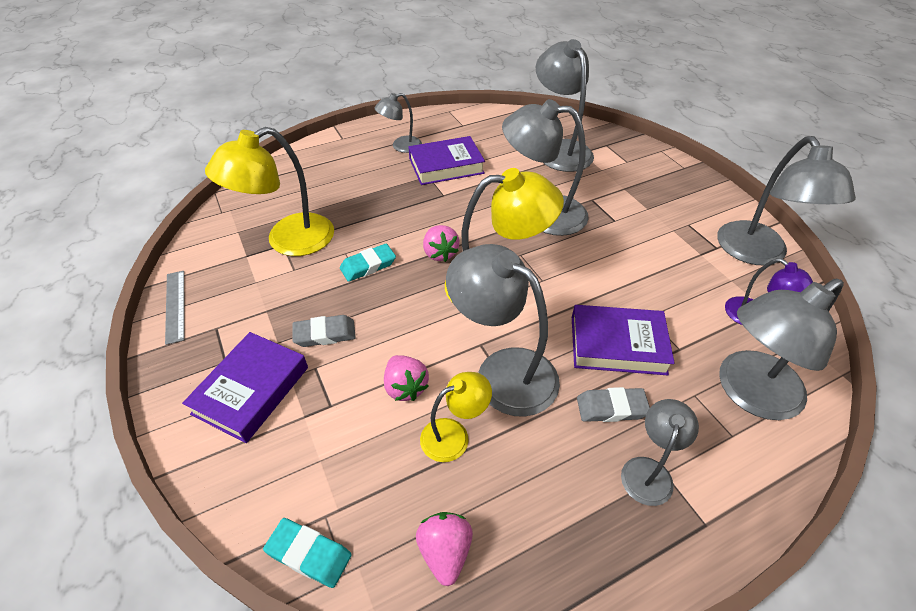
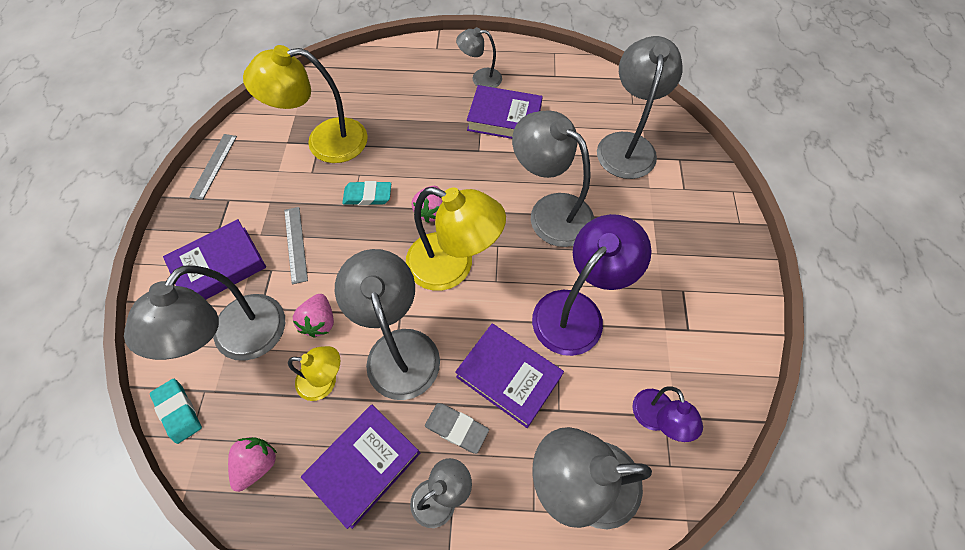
camera: 30 degrees right, 15 degrees up
(325, 334) = (295, 244): grey eraser -> grey ruler
(556, 487) = (364, 465): none -> purple book
(626, 272) = (577, 311): none -> purple lamp
(757, 254) = (724, 357): grey lamp -> grey lamp (240, 341)

